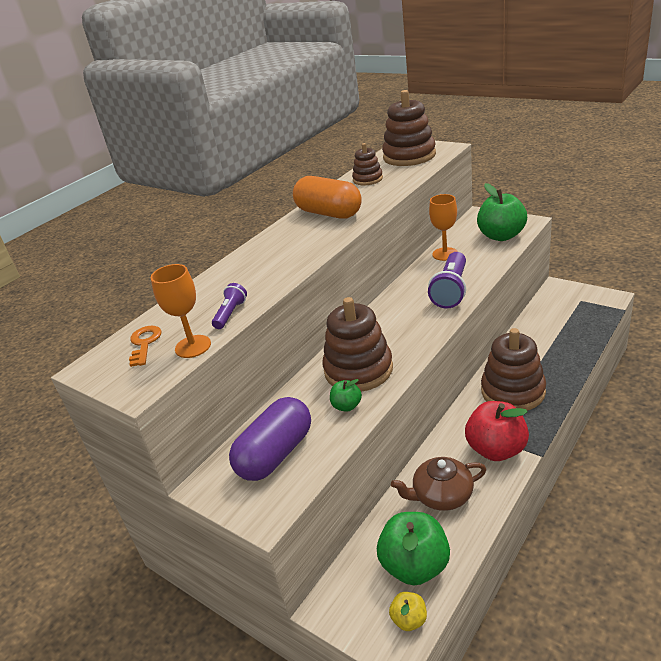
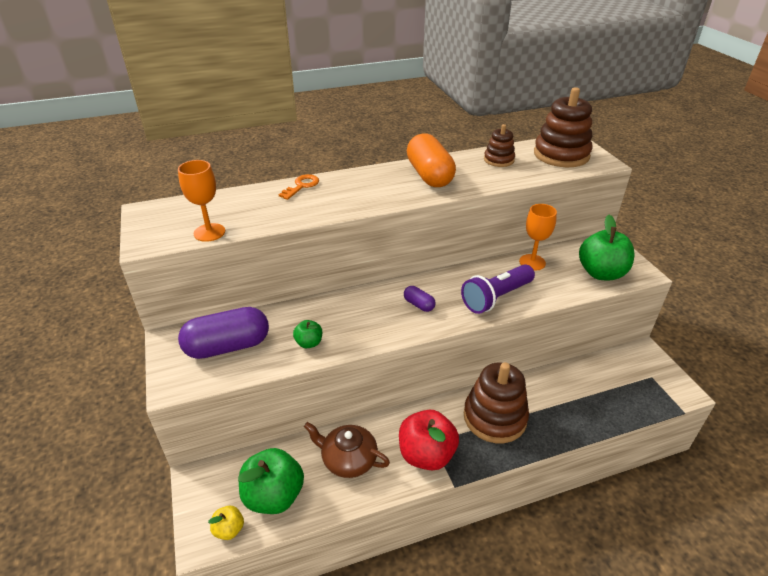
camera: 30 degrees right, 5 degrees up
(144, 343) = (190, 212): orange key -> orange key (301, 186)
(230, 314) = (260, 221): purple flashlight -> none
(358, 370) = (350, 320): brown stacking toy -> none
(399, 327) = (419, 305): none -> purple capsule

